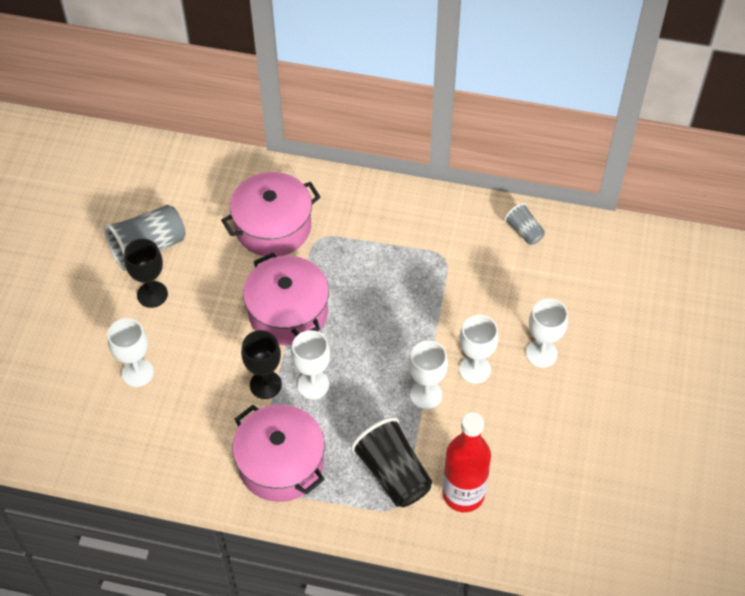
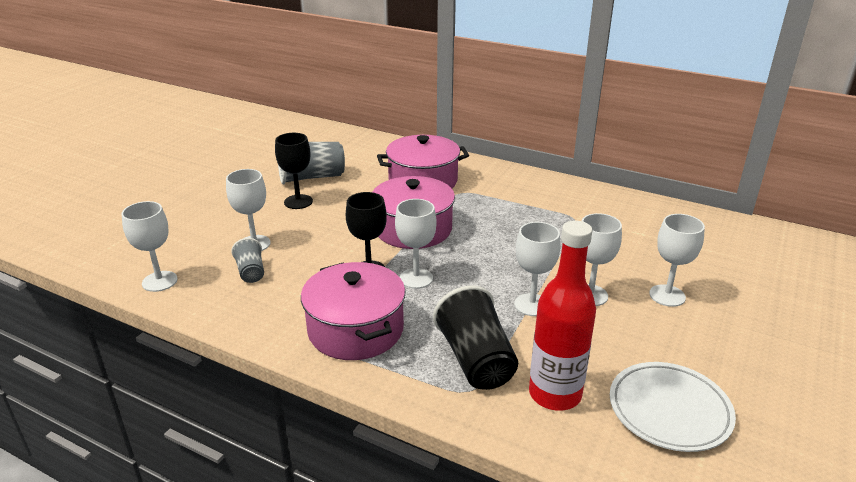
camera: 15 degrees right, 25 degrees down
(72, 448) = (159, 281): none -> white goblet
(524, 231) = (657, 214): grey cup -> grey cup (251, 272)
(552, 487) = (669, 410): none -> white plate

